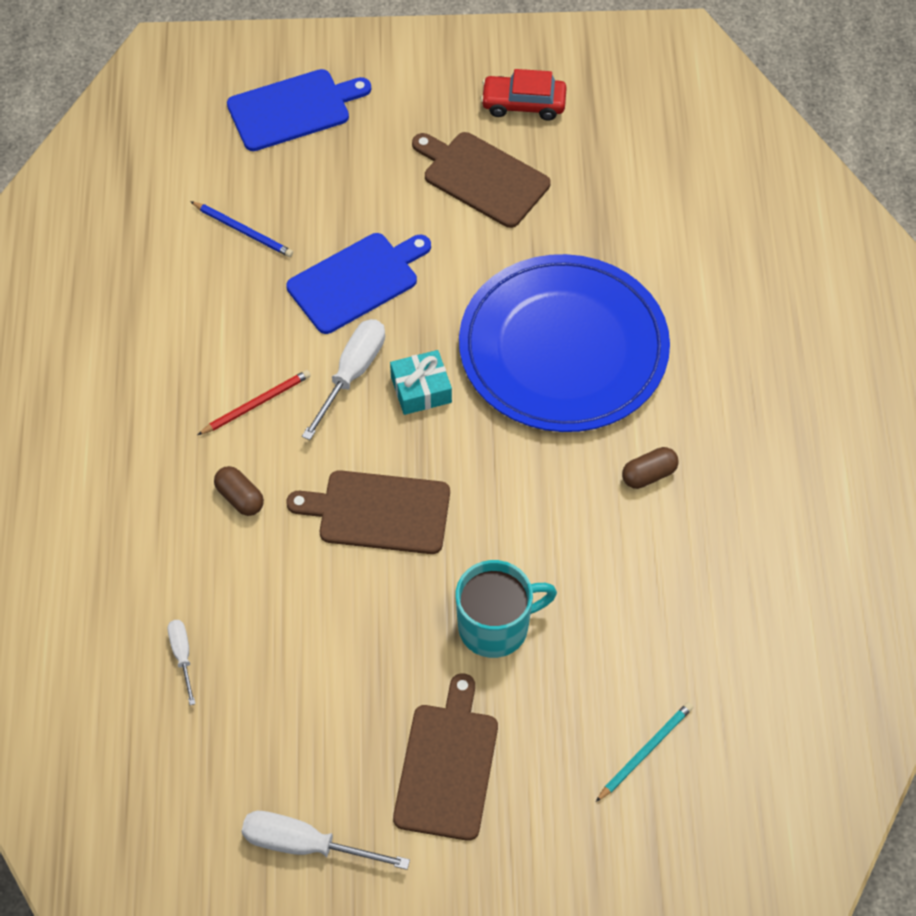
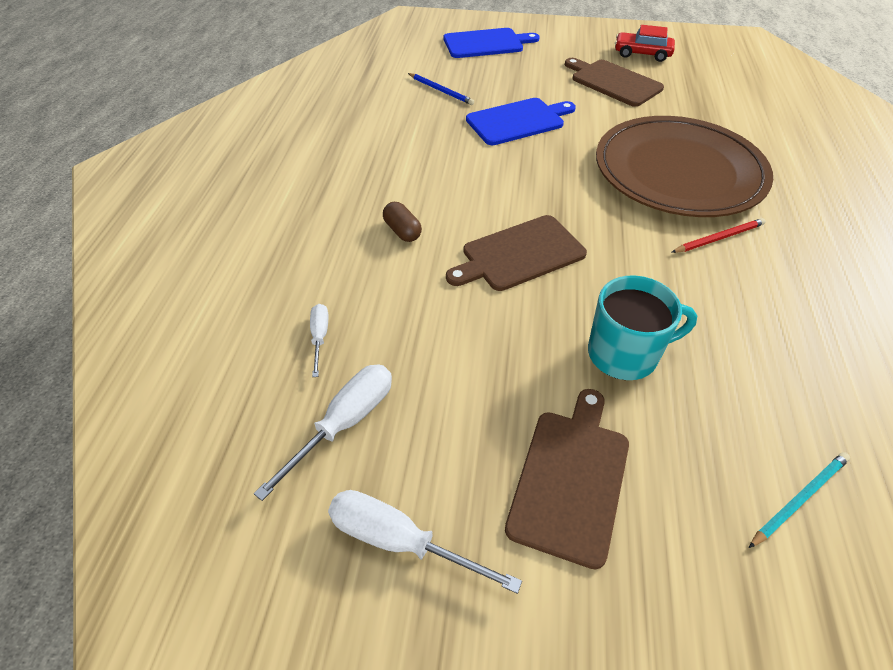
camera: 10 degrees right, 10 degrees down
(256, 404) = (430, 177): red pencil -> red pencil (719, 238)
(352, 374) = (507, 168): white screwdriver -> white screwdriver (344, 423)
(379, 512) = (519, 254): brown cutting board -> brown cutting board turned 45 degrees counterclockwise
(421, 389) = (562, 182): turquoise gift -> none
(563, 348) = (679, 171): blue plate -> brown plate
(649, 475) = (763, 257): brown capsule -> none

